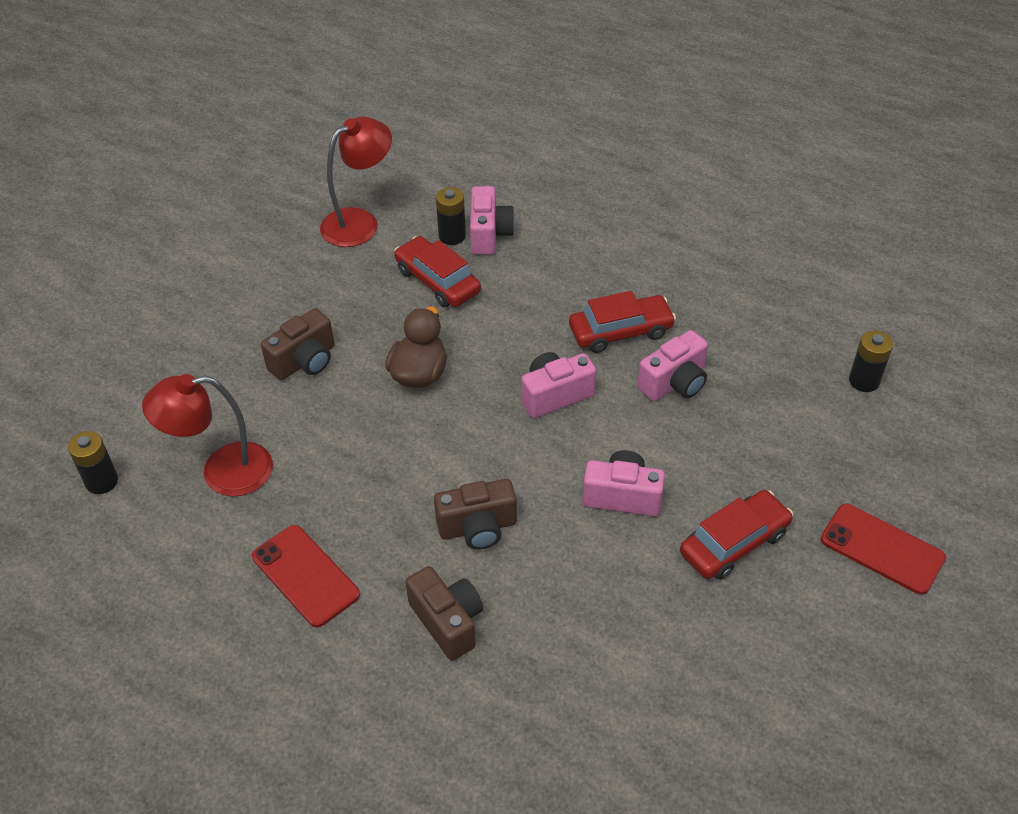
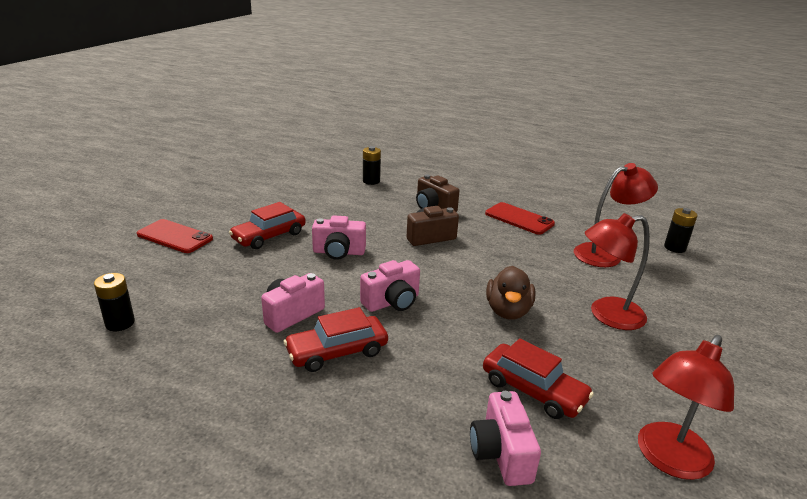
camera: 170 degrees right, 20 degrees down
(304, 361) = (607, 315): brown camera -> red lamp
(452, 236) = (545, 448): black battery -> black battery (371, 181)

